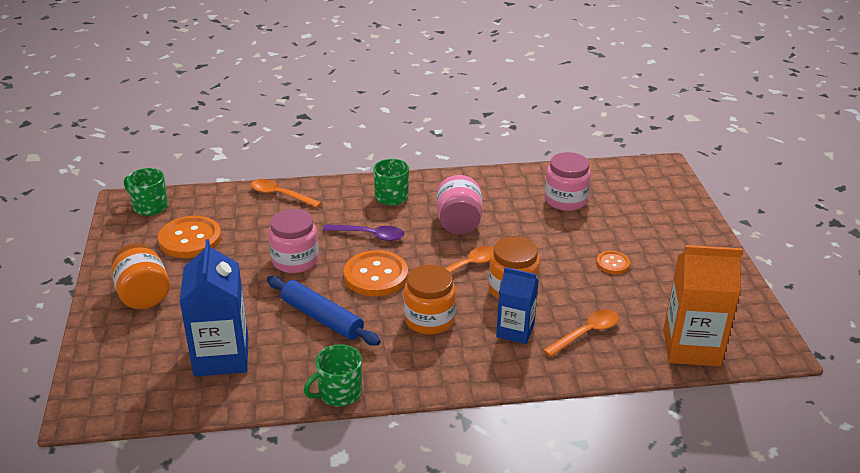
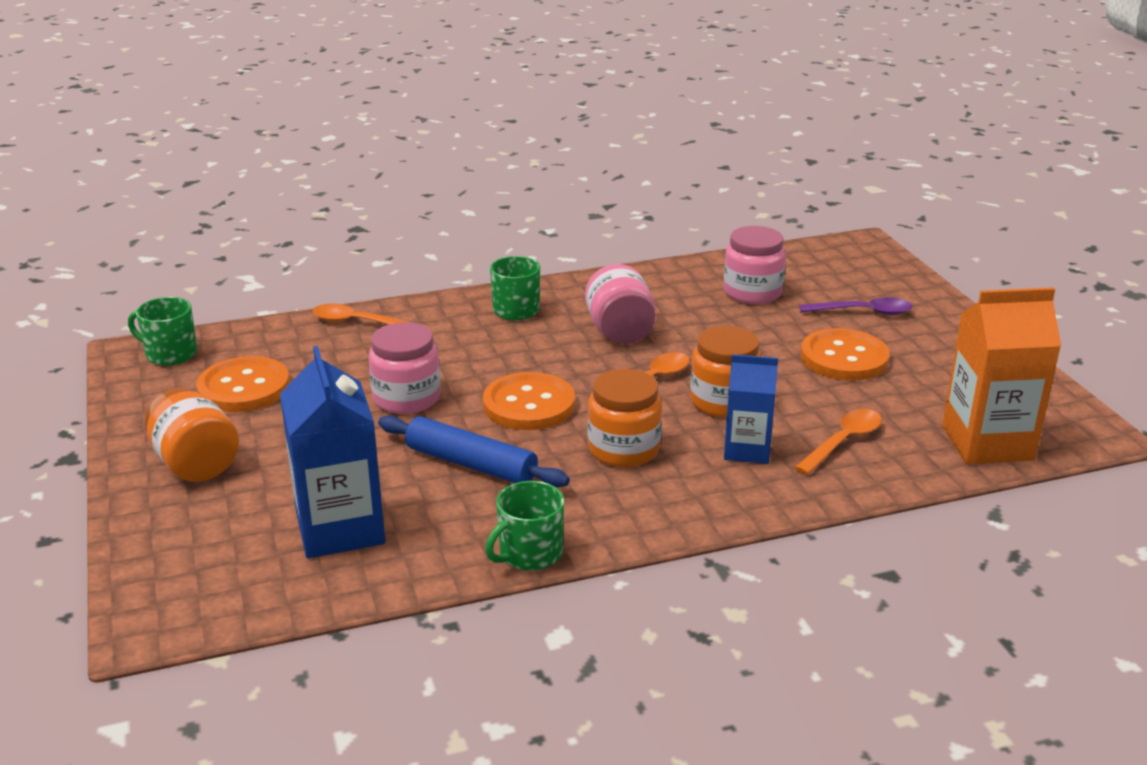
camera: 10 degrees left, 5 degrees down
(369, 235) = (502, 358): purple spoon -> purple spoon (863, 312)
(612, 263) = (844, 358): orange button -> orange button, size x1.90

